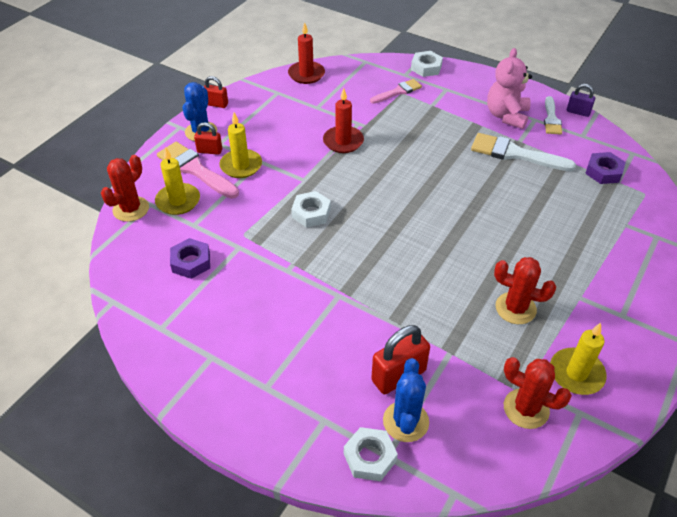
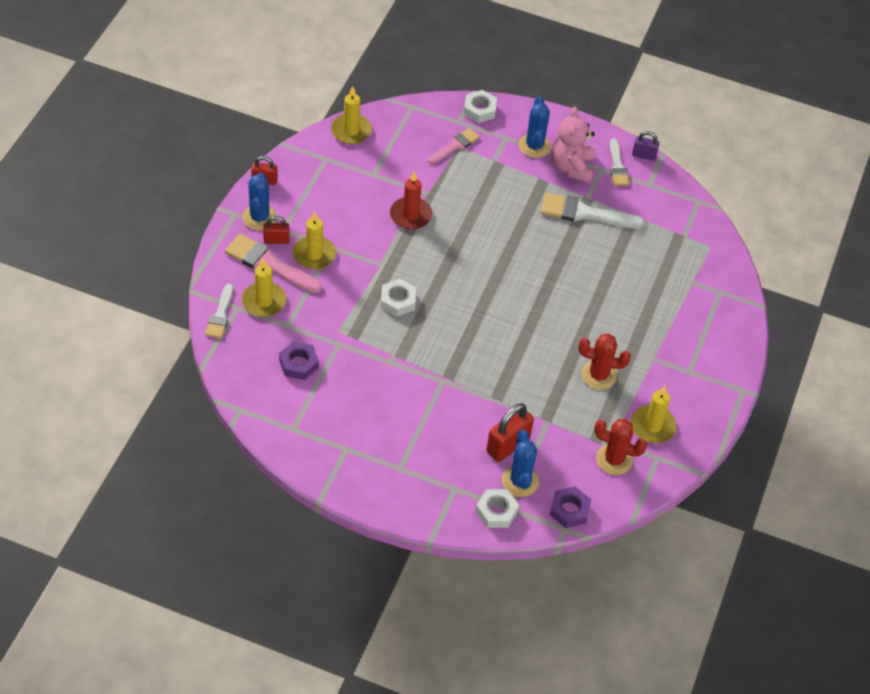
camera: 15 degrees left, 5 degrees up
(131, 209) = (220, 315): red cactus -> white brush
(306, 74) = (351, 131): red candle -> yellow candle
(472, 97) = (534, 146): none -> blue cactus
(603, 172) = (671, 226): purple nut -> purple nut (569, 510)

